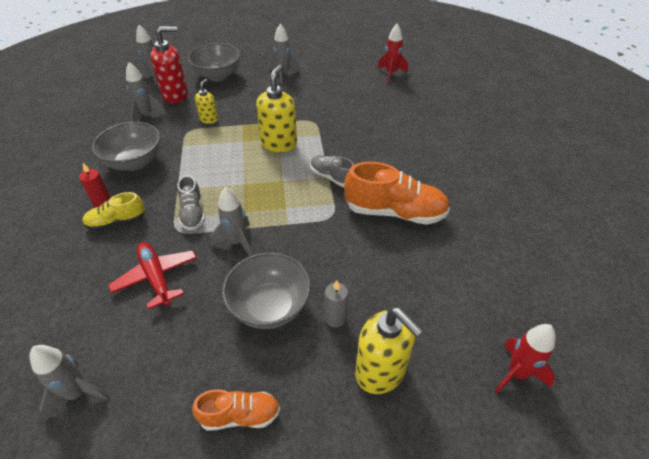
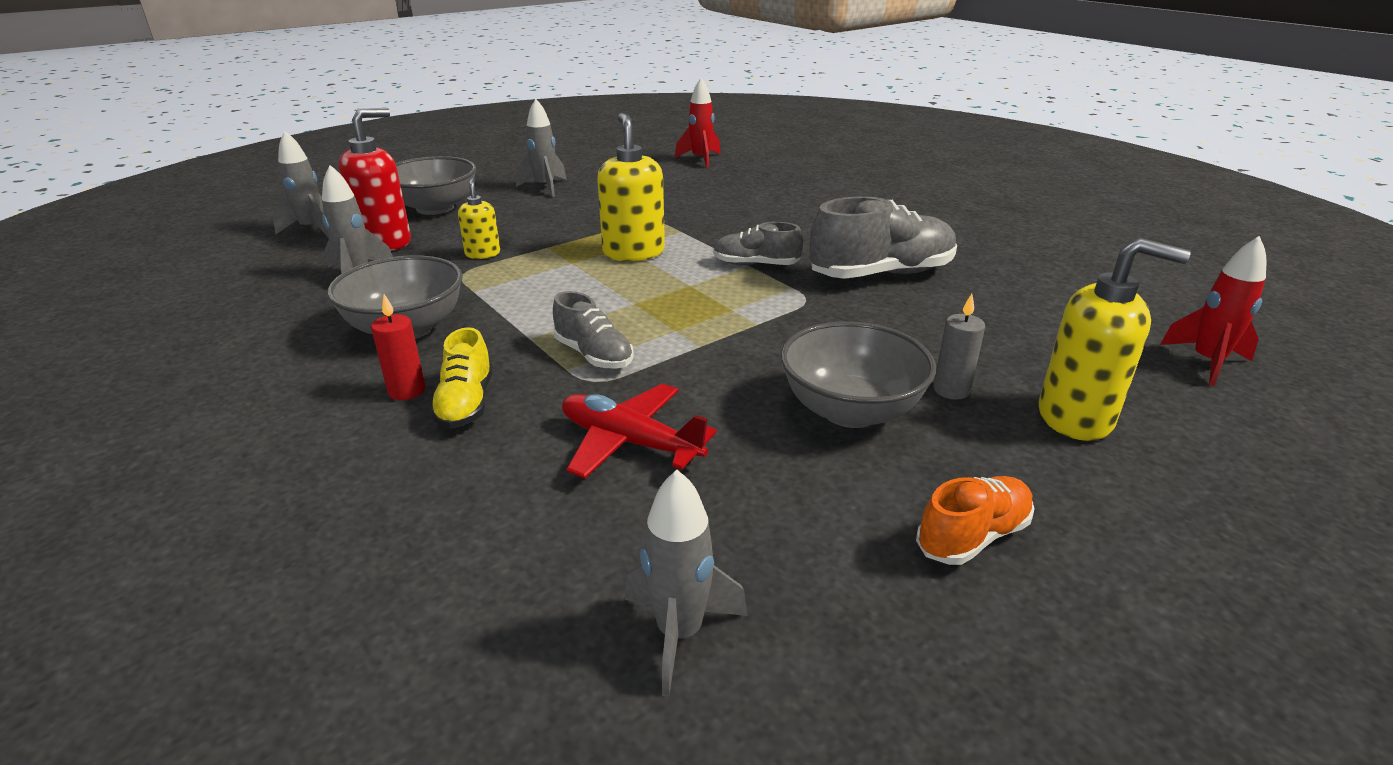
camera: 30 degrees left, 15 degrees down
(117, 222) = (466, 404): yellow shoe -> yellow shoe turned 45 degrees counterclockwise
(237, 242) = (709, 363): grey rocket -> none
(395, 212) = (881, 274): orange shoe -> grey shoe

